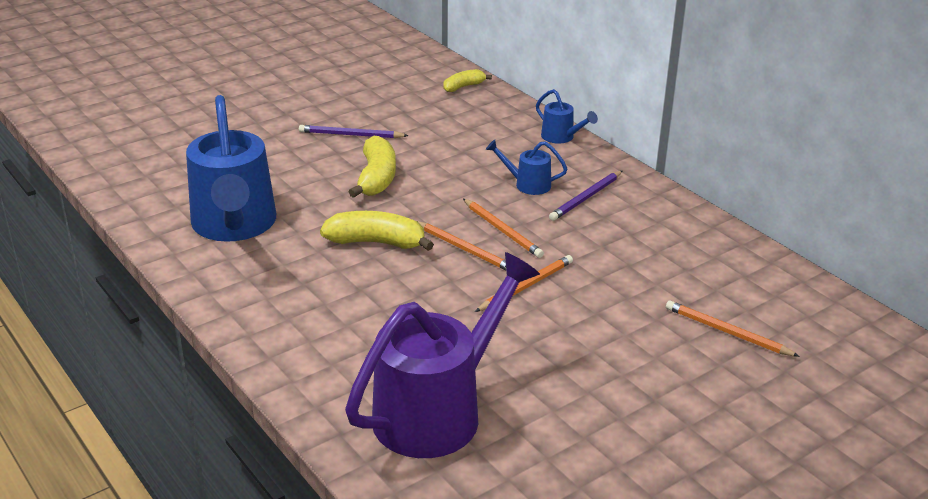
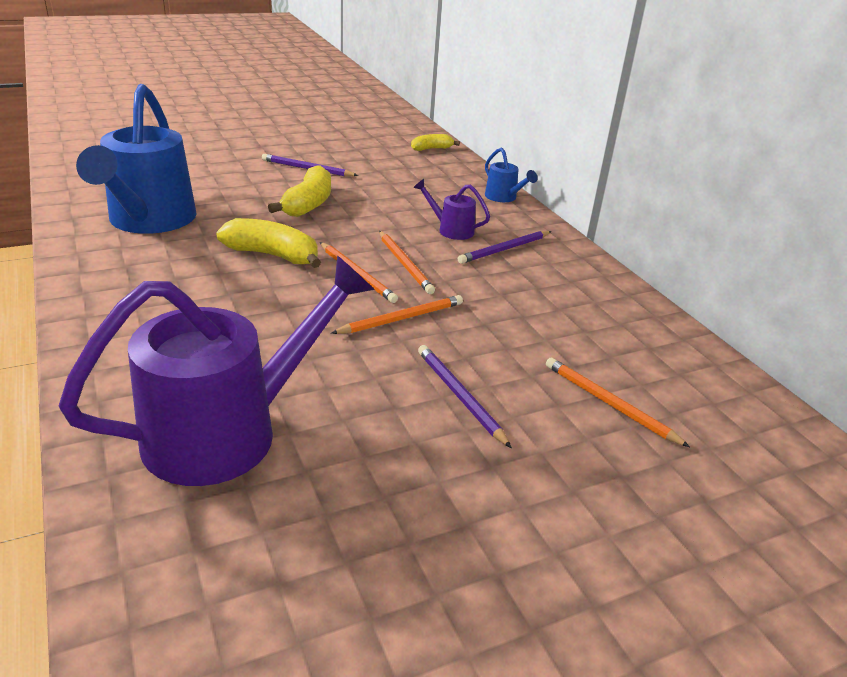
camera: 10 degrees right, 0 degrees up
(527, 184) = (450, 230): blue watering can -> purple watering can
(606, 348) = (459, 396): none -> purple pencil

